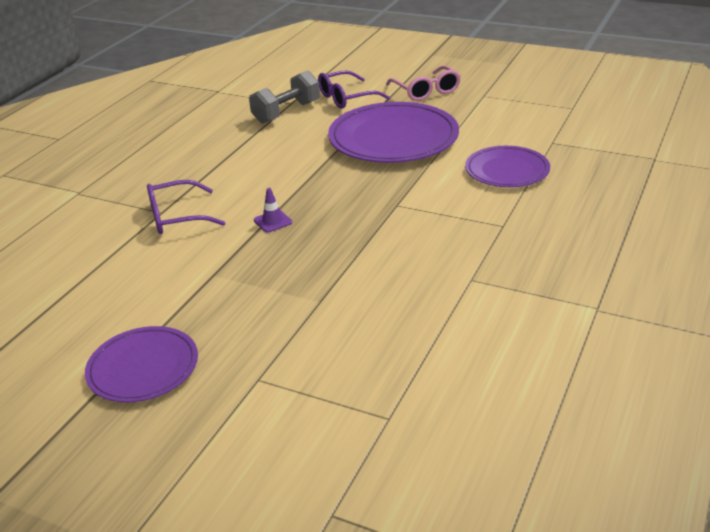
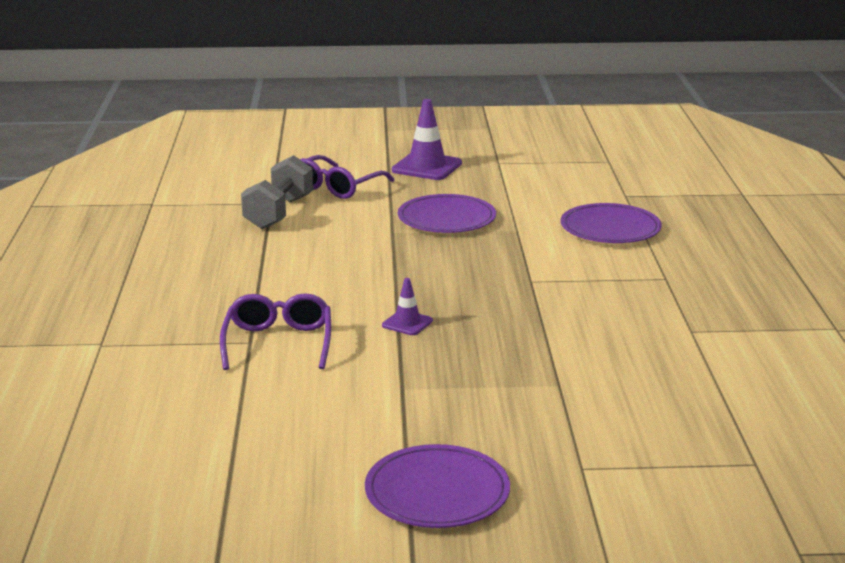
camera: 30 degrees left, 10 degrees down
(177, 217) = (278, 343): purple glasses -> purple glasses turned 135 degrees clockwise
(393, 138) = (446, 218): purple plate -> purple plate, size x0.59
(426, 91) = (427, 167): pink glasses -> purple traffic cone

